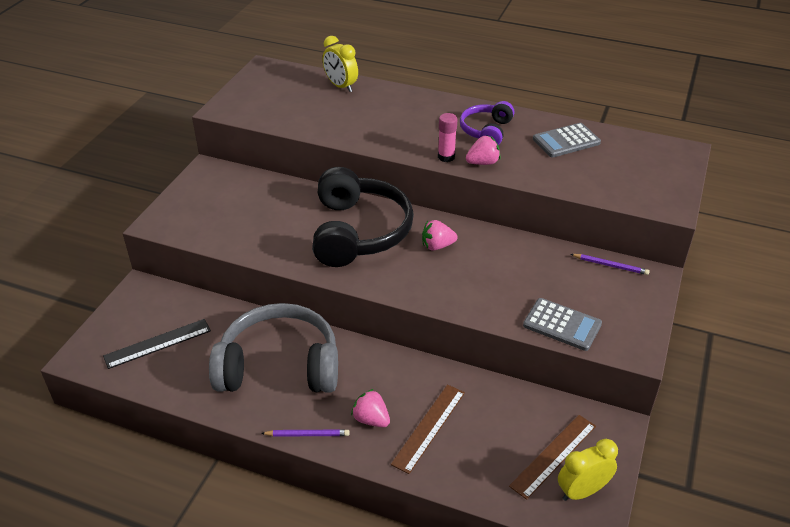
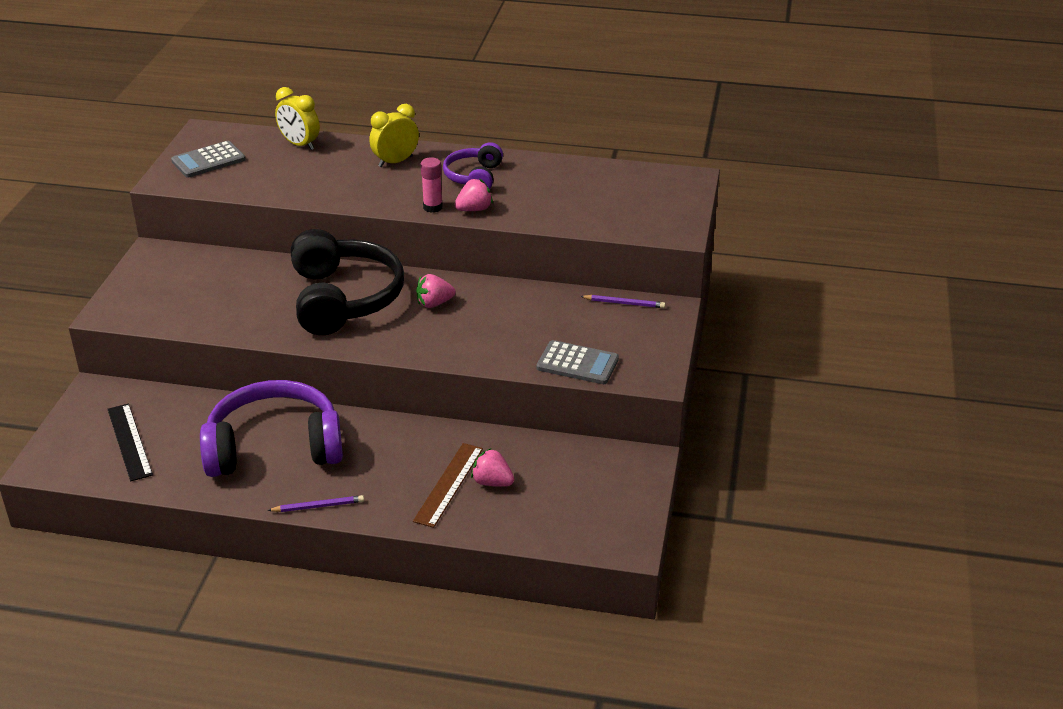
camera: 10 degrees left, 5 degrees down
(157, 343) = (129, 441): black ruler -> black ruler turned 75 degrees counterclockwise
(279, 365) = (274, 447): grey headphones -> purple headphones
(371, 419) = (385, 484): pink strawberry -> pink strawberry (492, 482)
(553, 455) = (582, 493): brown ruler -> none
(566, 141) = (563, 179): grey calculator -> grey calculator (208, 160)
(582, 491) = (615, 520): yellow clock -> yellow clock (395, 162)

